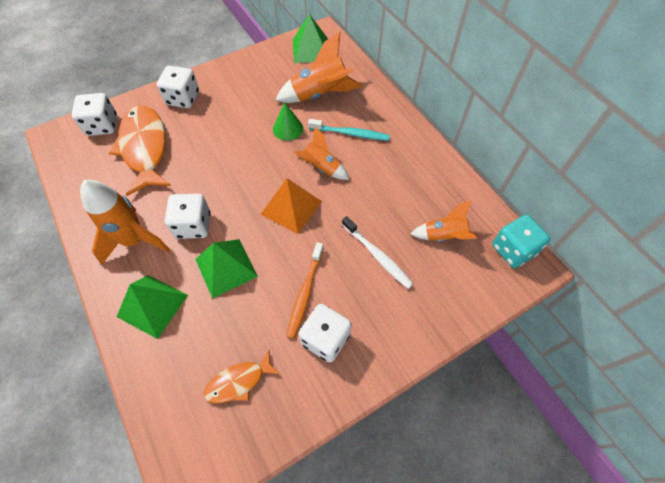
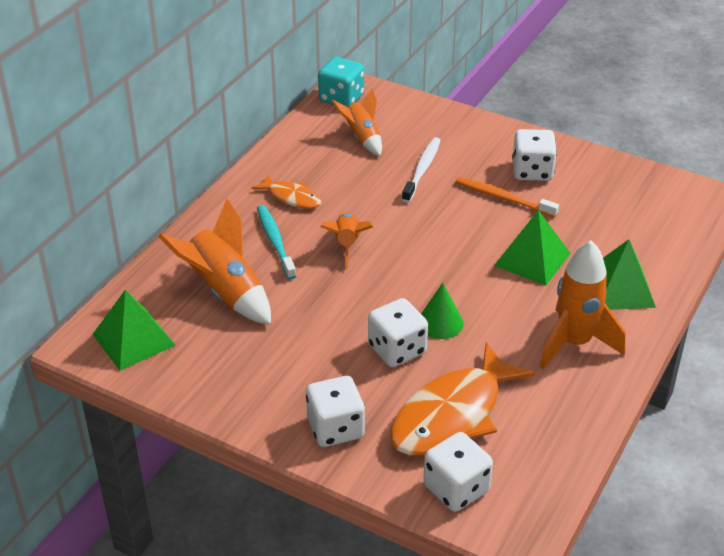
camera: 120 degrees left, 20 degrees down
(193, 225) = (512, 307): white dice -> white dice (397, 349)
(239, 381) = (617, 203): orange fish -> orange fish (291, 197)
(288, 128) = (309, 296): green cone -> green cone (440, 322)
(291, 207) = (420, 245): orange pyramid -> none
(305, 292) = (503, 198): orange toothbrush -> orange toothbrush turned 135 degrees counterclockwise

